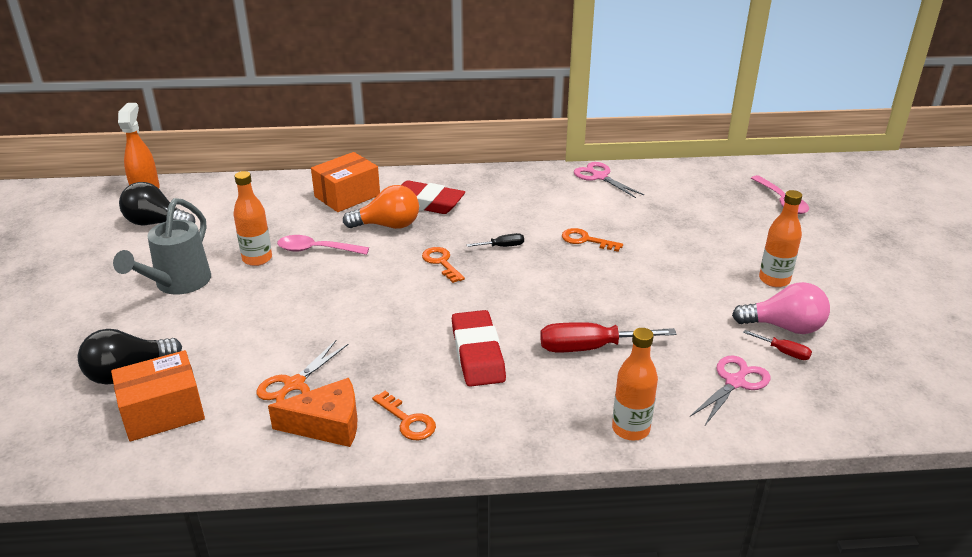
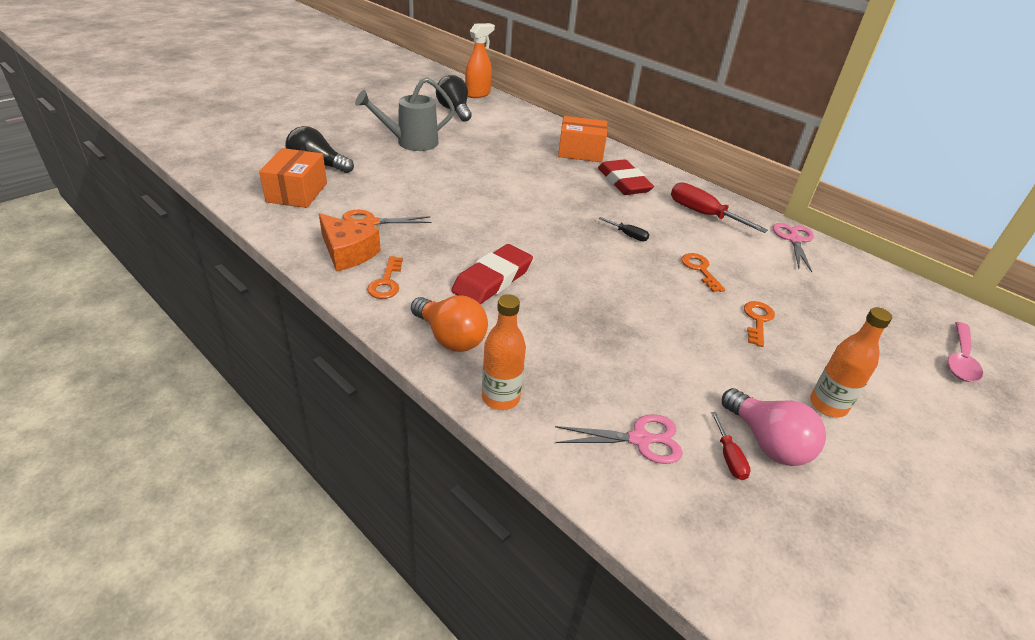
camera: 45 degrees right, 5 degrees up
(163, 412) = (297, 192): orange box -> orange box turned 75 degrees clockwise
(257, 259) = (470, 154): orange bottle -> none
(316, 250) = (508, 168): pink spoon -> none
(388, 225) = (574, 180): orange light bulb -> orange light bulb (450, 338)
(441, 262) = (568, 219): orange key -> orange key (757, 320)
(589, 348) = (570, 331): red screwdriver -> red screwdriver (703, 214)

